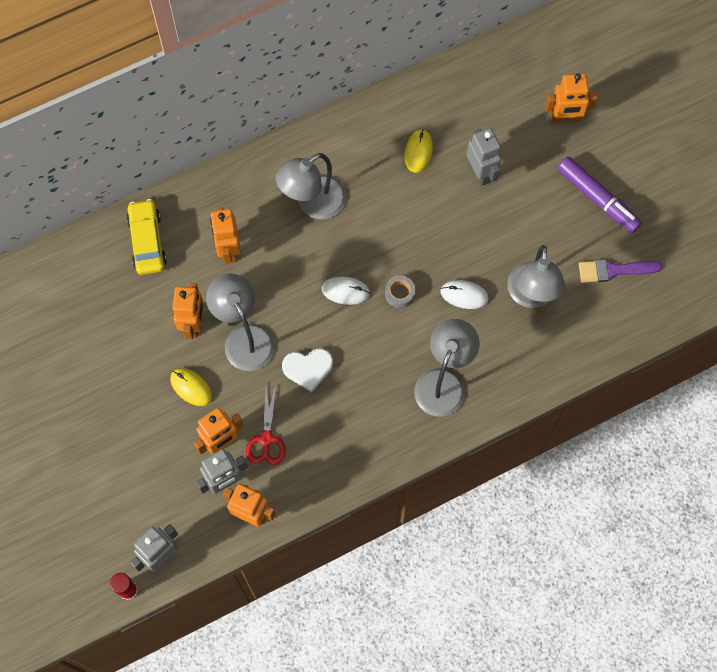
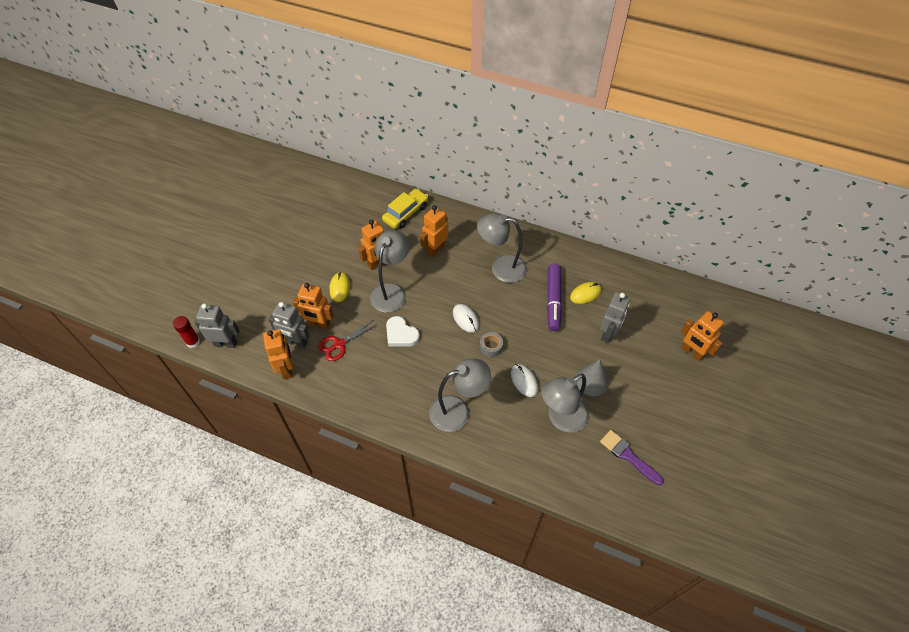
camera: 50 degrees right, 15 degrees down
(516, 233) = (591, 380): none -> grey cone
(597, 198) = (663, 409): purple marker -> purple marker (553, 300)

